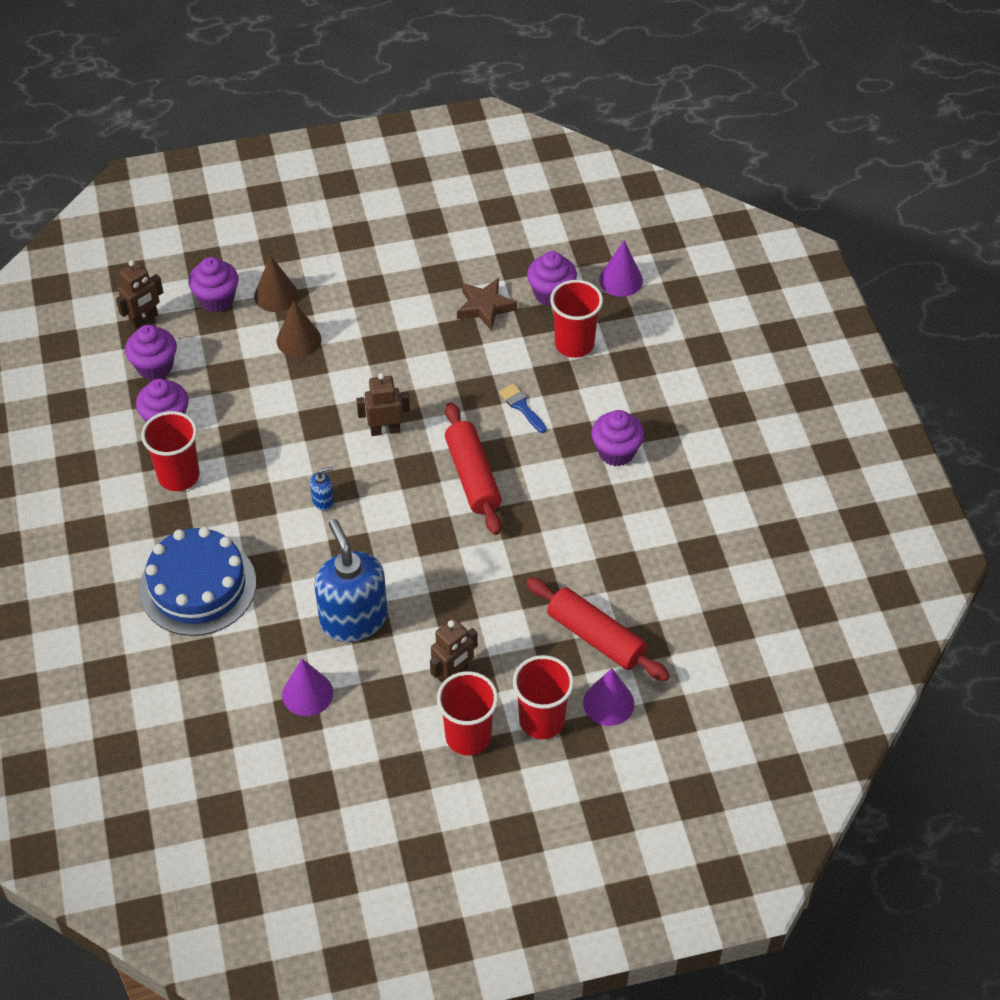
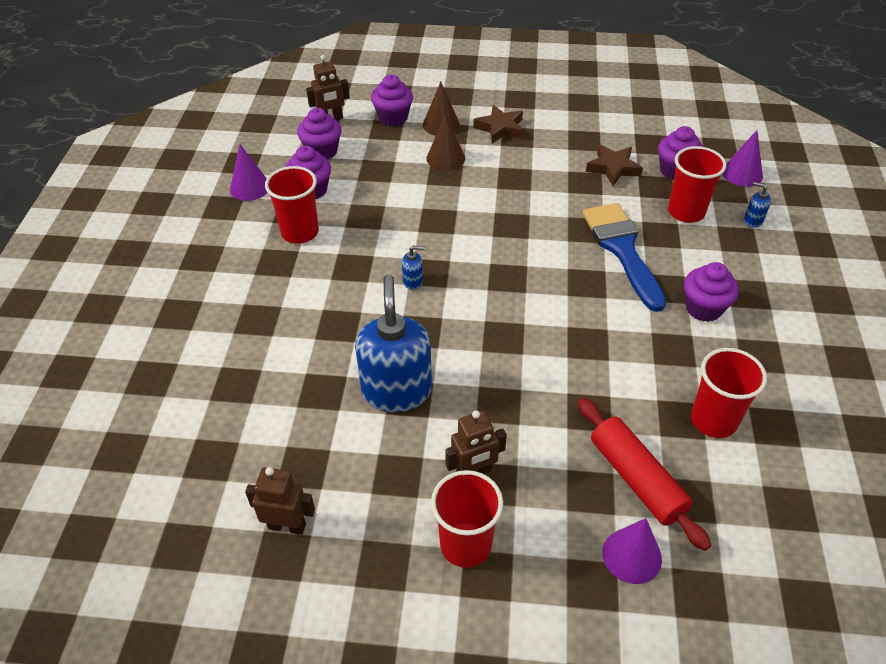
camera: 20 degrees right, 5 degrees down
(198, 586) = (270, 323): blue cake -> none
(307, 693) = (322, 449): purple cone -> purple cone (250, 187)
(345, 284) = (500, 128): none -> brown star
(385, 430) = (491, 239): brown robot -> brown robot (287, 526)
(472, 476) = (557, 295): red rolling pin -> none
(521, 406) = (622, 249): blue brush -> blue brush, size x2.31
(541, 720) = (551, 552): red cup -> red cup (713, 420)
(643, 337) = (753, 221): none -> blue soap dispenser

